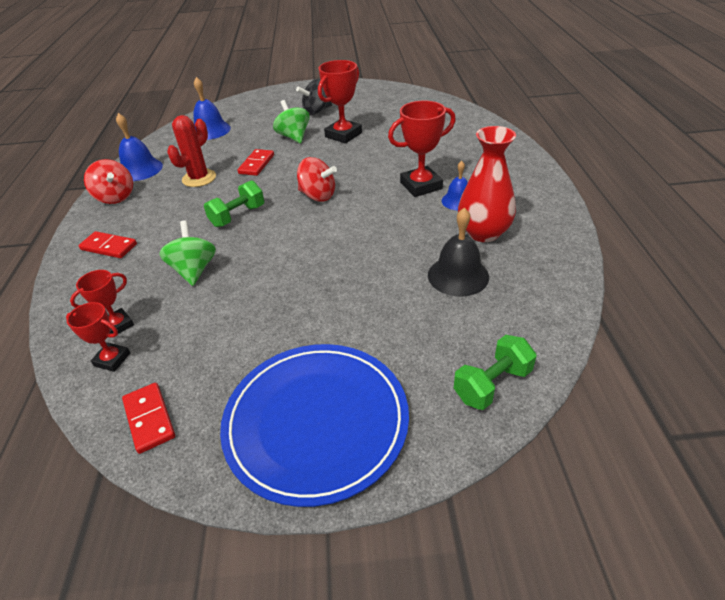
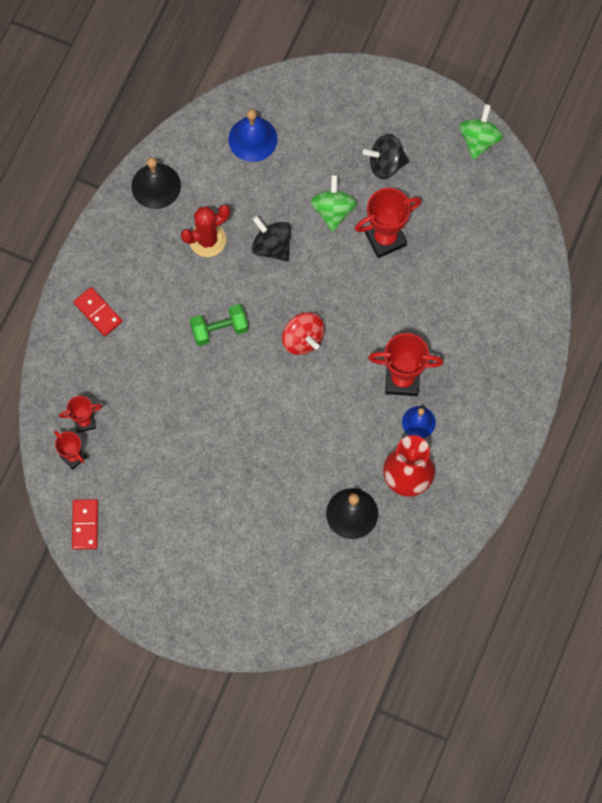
camera: 25 degrees right, 30 degrees up
(115, 197) = (120, 229): red spinning top -> none
(140, 169) = (156, 186): blue bell -> black bell
(194, 270) = (158, 387): green spinning top -> green spinning top (479, 140)
(256, 164) = (272, 246): red domino -> black spinning top
(316, 422) = (183, 585): blue plate -> none
(492, 384) = (304, 619): green dumbbell -> none

